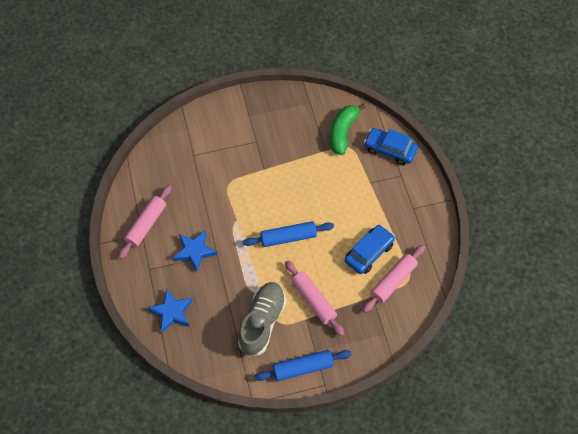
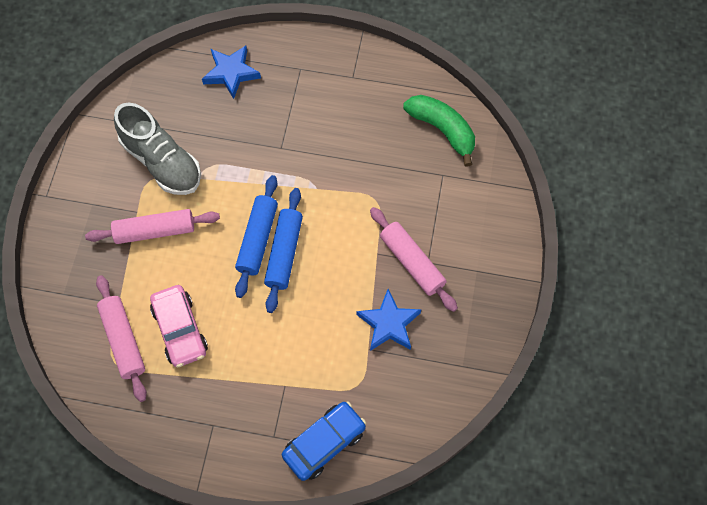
camera: 115 degrees right, 5 degrees up
(146, 224) = (363, 86): pink rolling pin -> pink rolling pin (412, 262)
(194, 251) = (297, 124): blue star -> blue star (388, 323)
(303, 368) = (80, 181): blue rolling pin -> blue rolling pin (284, 253)
(342, 132) = (387, 388): green banana -> green banana (442, 130)
(369, 253) = (180, 330): blue car -> pink car

